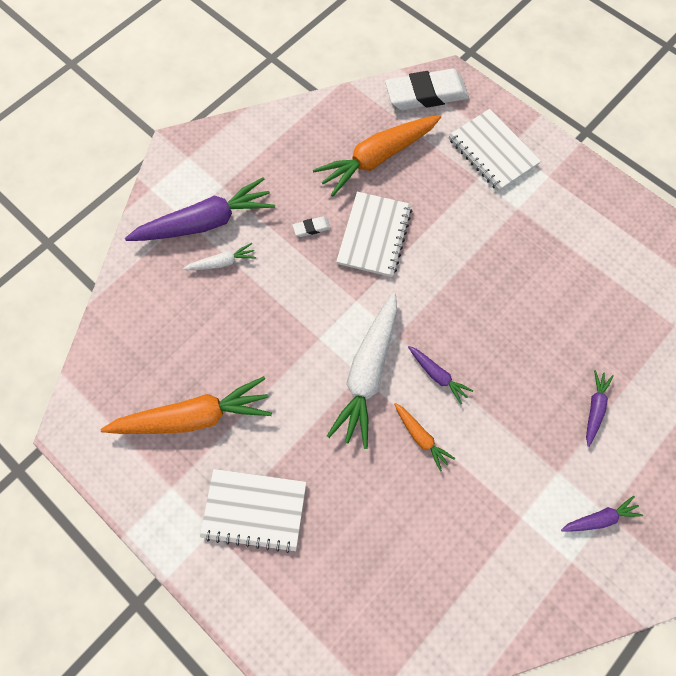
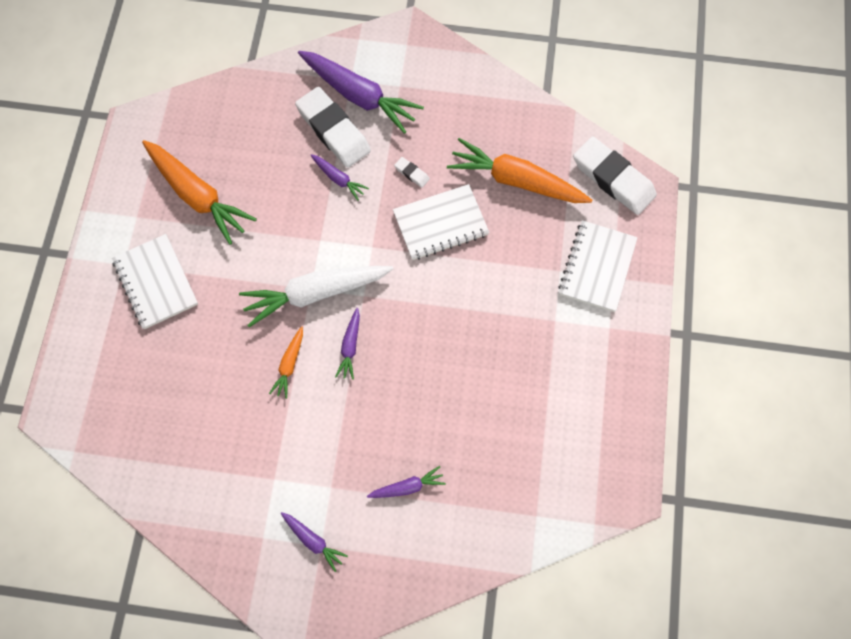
camera: 55 degrees right, 0 degrees up
(222, 262) = (333, 131): white carrot -> white eraser
(272, 287) = (338, 179): none -> purple carrot

